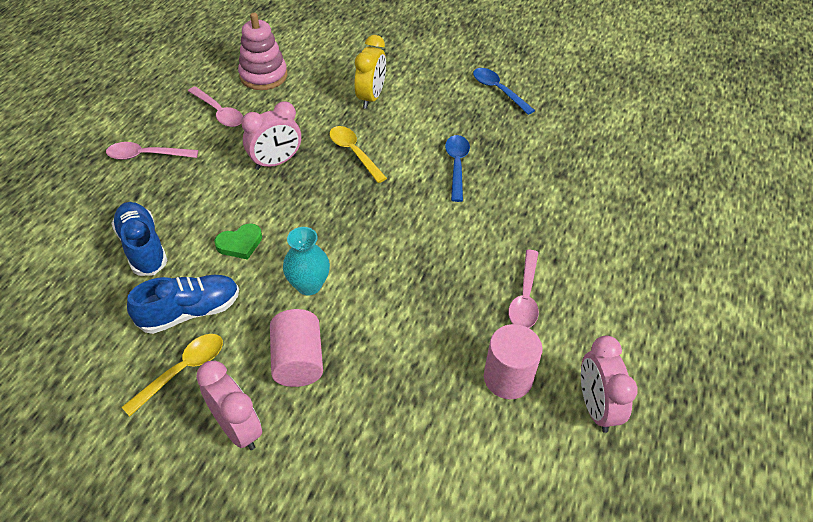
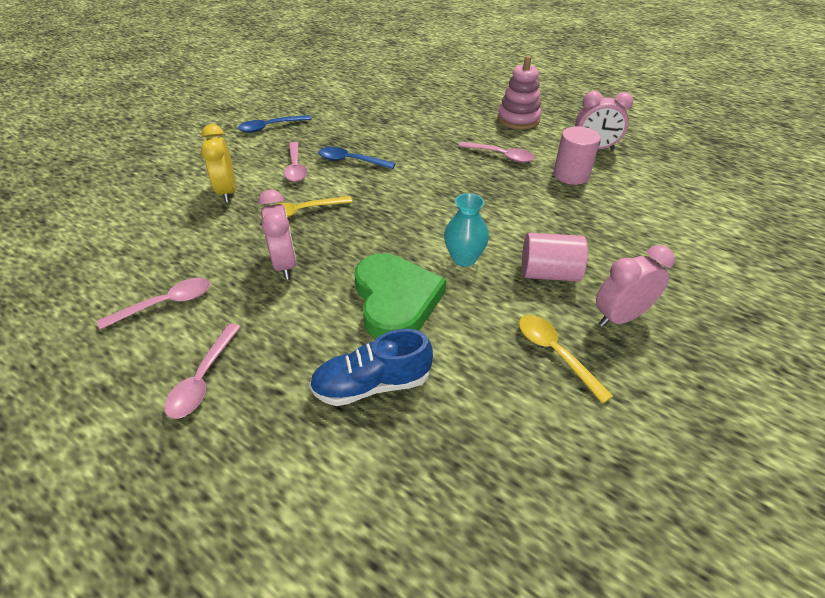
camera: 75 degrees left, 5 degrees down
(190, 312) = (480, 344): blue shoe -> none
(240, 244) = (395, 300): green heart -> green heart, size x2.10
(263, 76) = (125, 261): pink stacking toy -> pink stacking toy (518, 119)
(371, 97) = (227, 192): yellow clock -> yellow clock turned 135 degrees counterclockwise
(428, 129) = (295, 167): none -> pink spoon

